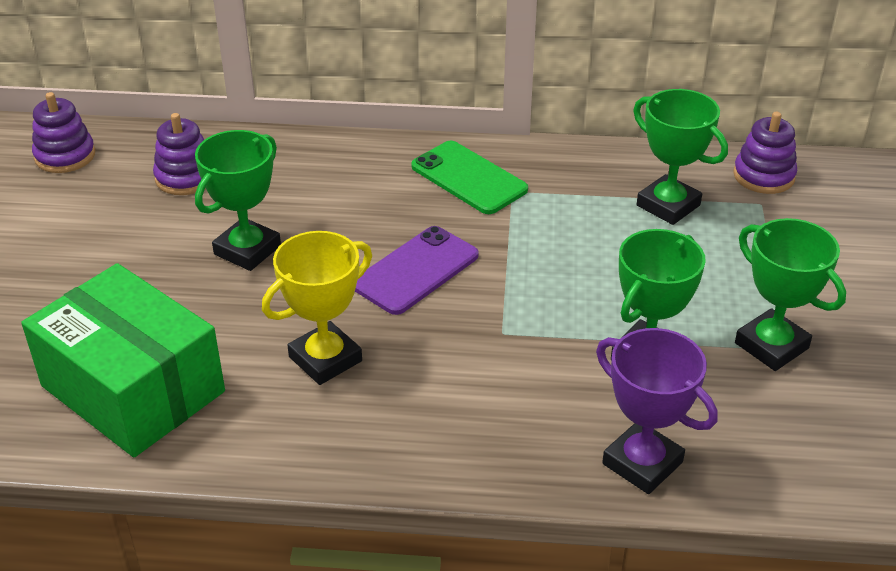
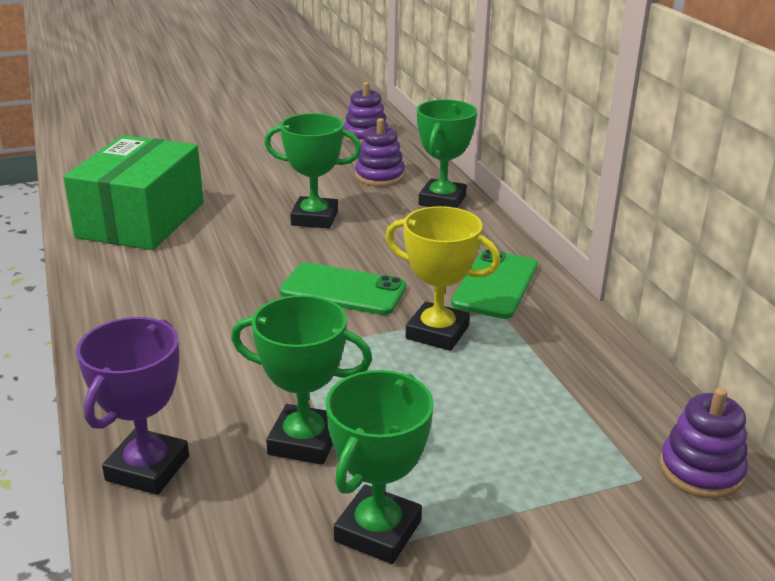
camera: 65 degrees right, 10 degrees down
(325, 359) = (208, 278): yellow trophy -> yellow trophy (437, 332)
(416, 271) = (343, 290): purple phone -> green phone
(668, 205) = (568, 407): green trophy -> green trophy (442, 200)

